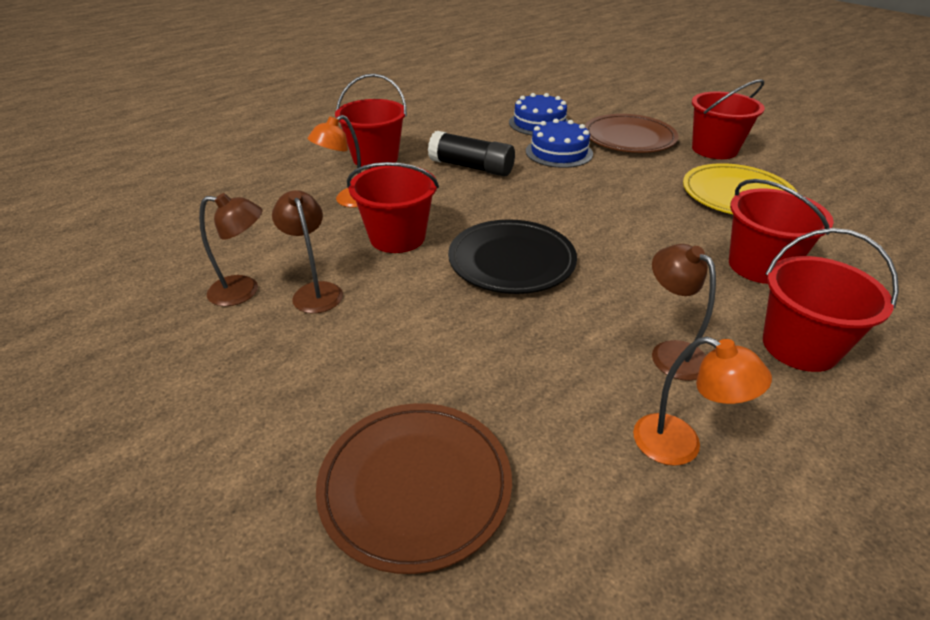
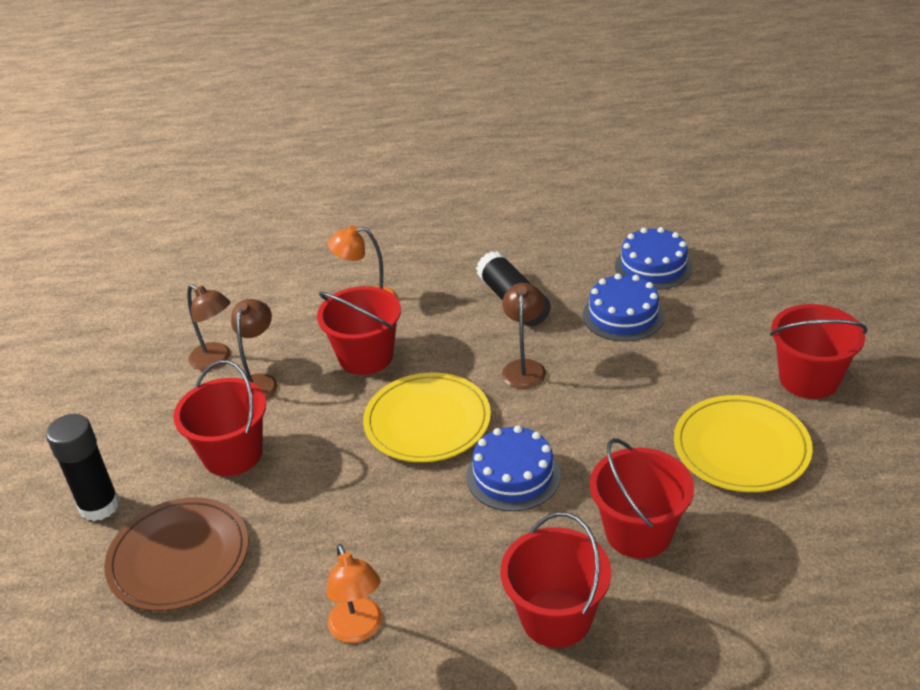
camera: 40 degrees right, 0 degrees up
(247, 486) = (99, 506): none -> black glue stick
(375, 158) = (439, 257): red bucket -> red bucket (232, 454)
(511, 261) = (427, 421): black plate -> yellow plate
(627, 268) = (513, 475): none -> blue cake
(629, 138) = (728, 324): brown plate -> none
(670, 353) = (445, 564): brown lamp -> brown lamp (524, 367)

